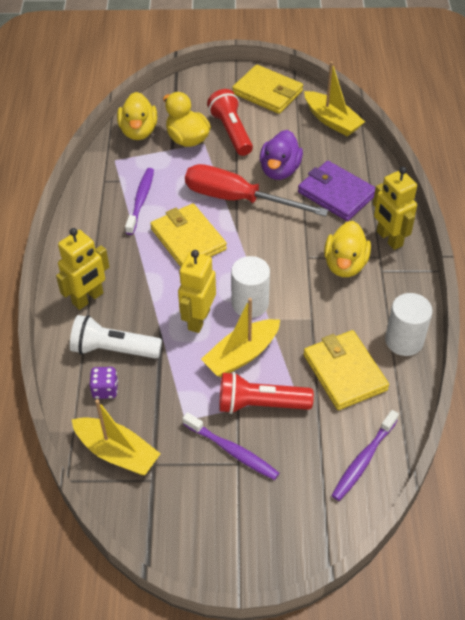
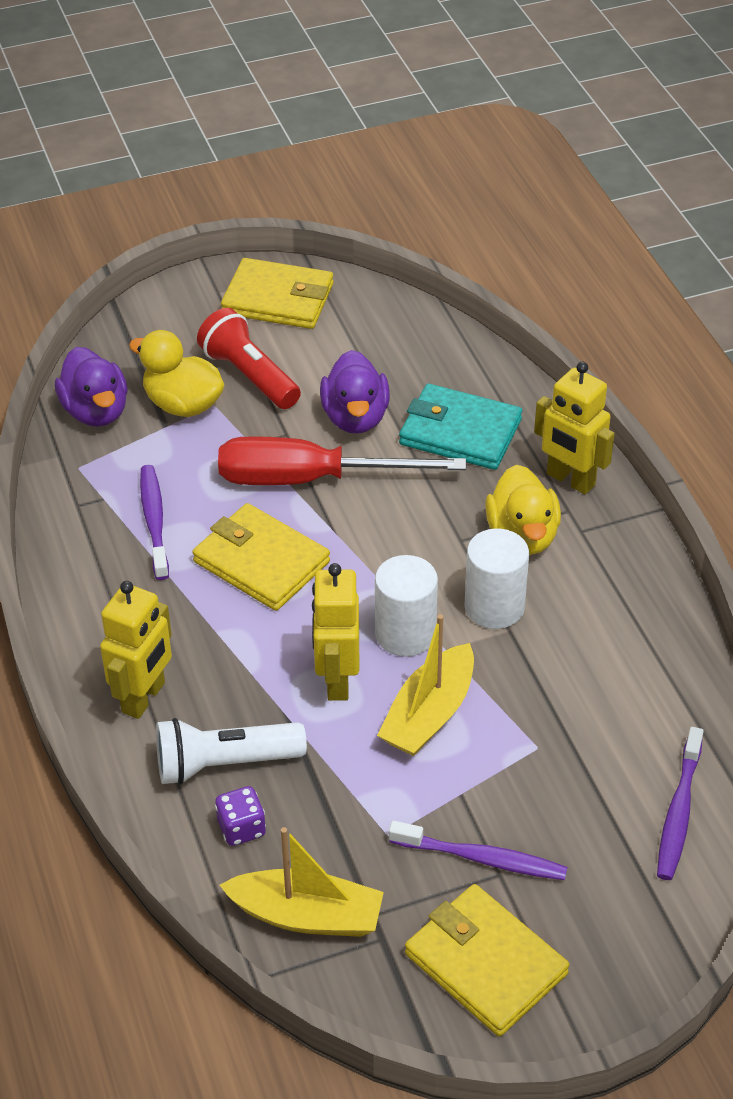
camera: 20 degrees left, 5 degrees down
(138, 131) = (96, 411): yellow duck -> purple duck
(260, 404) = (491, 778): red flashlight -> none
(332, 121) = (401, 320): yellow boat -> none
(336, 194) = (460, 432): purple wallet -> turquoise wallet
(344, 372) = (594, 695): yellow wallet -> yellow wallet (485, 964)
(404, 340) = (659, 624): white cylinder -> white cylinder (494, 607)

